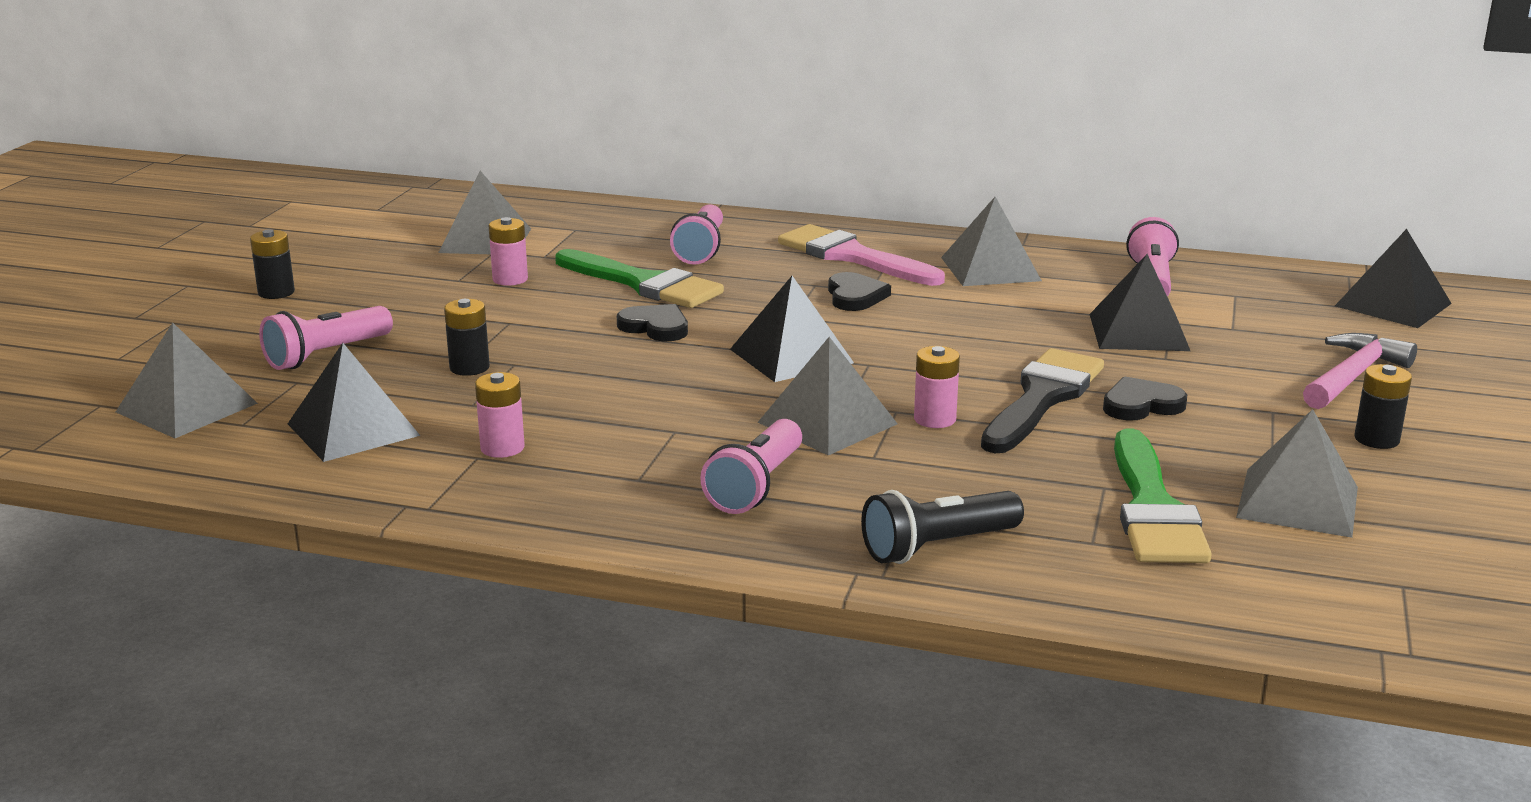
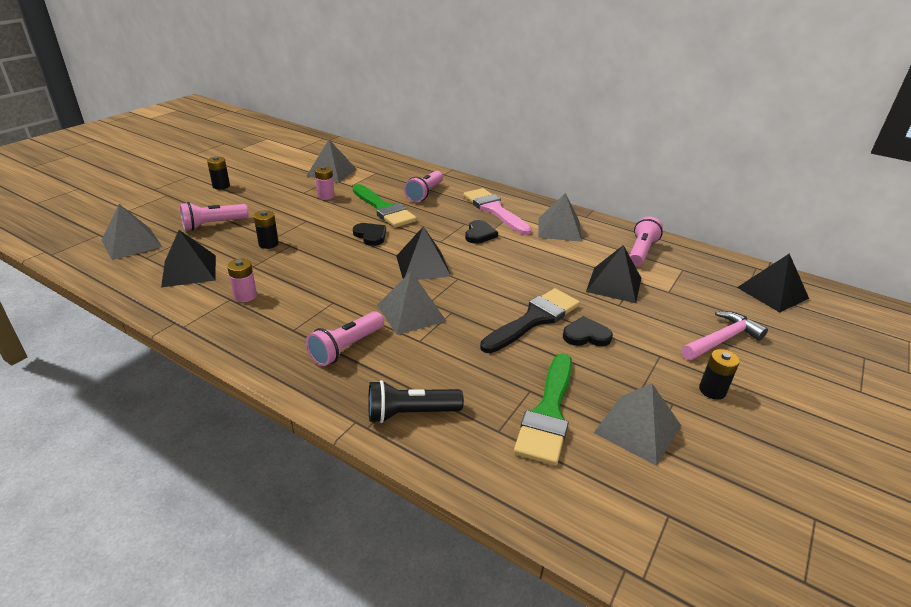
camera: 15 degrees right, 10 degrees up
(934, 419) = (467, 322): pink battery -> none

